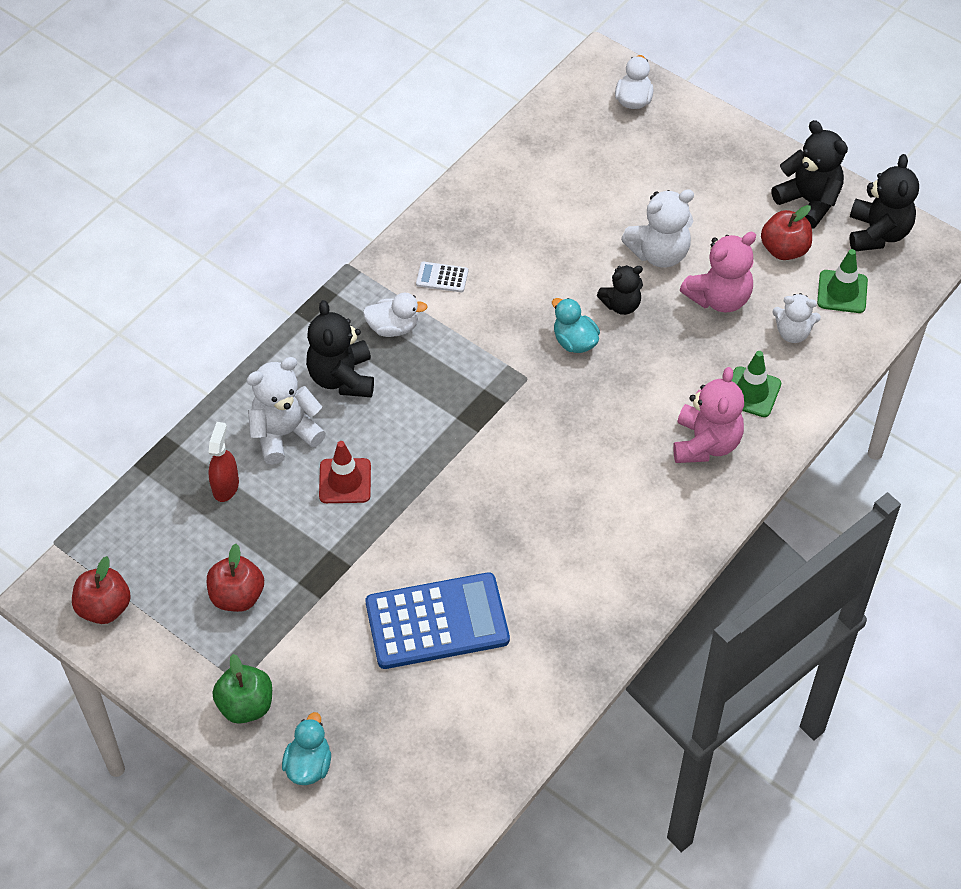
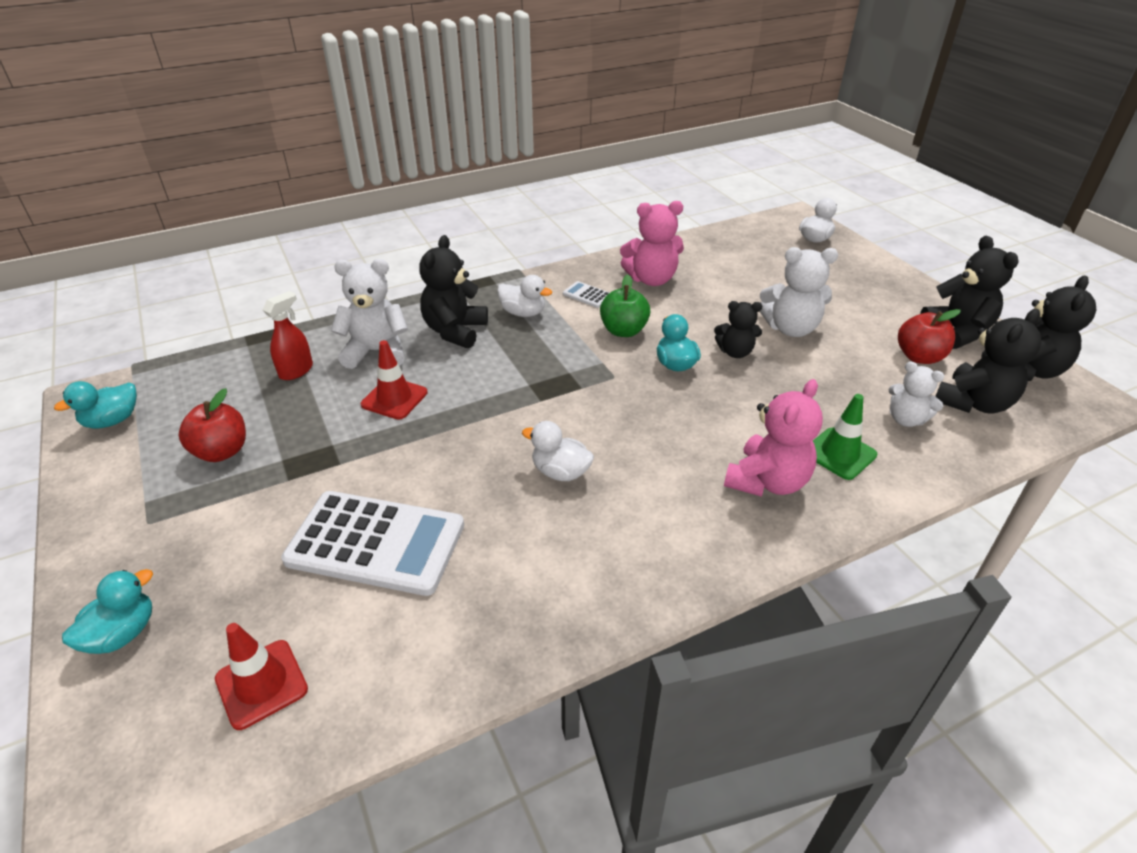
camera: 25 degrees right, 15 degrees down
(104, 607) = (112, 421): red apple -> turquoise duck
(246, 705) = (130, 547): green apple -> green apple (623, 331)
(437, 621) = (376, 543): blue calculator -> white calculator
(439, 752) = (261, 684): none -> red traffic cone
(539, 500) = (560, 472): none -> white duck
(719, 298) = (836, 373): pink teddy bear -> pink teddy bear (651, 279)
(842, 292) = (973, 403): green traffic cone -> black teddy bear

